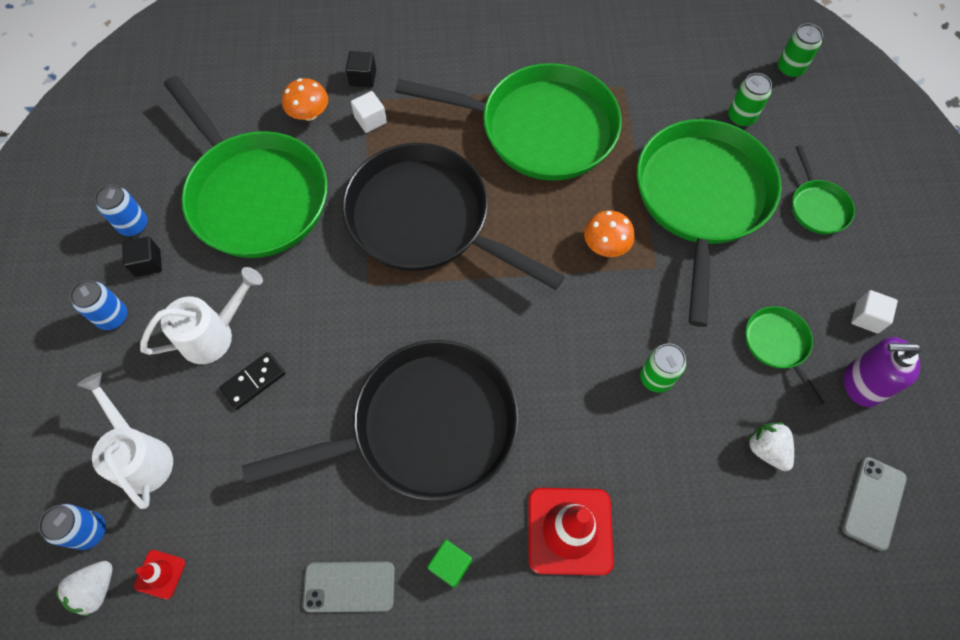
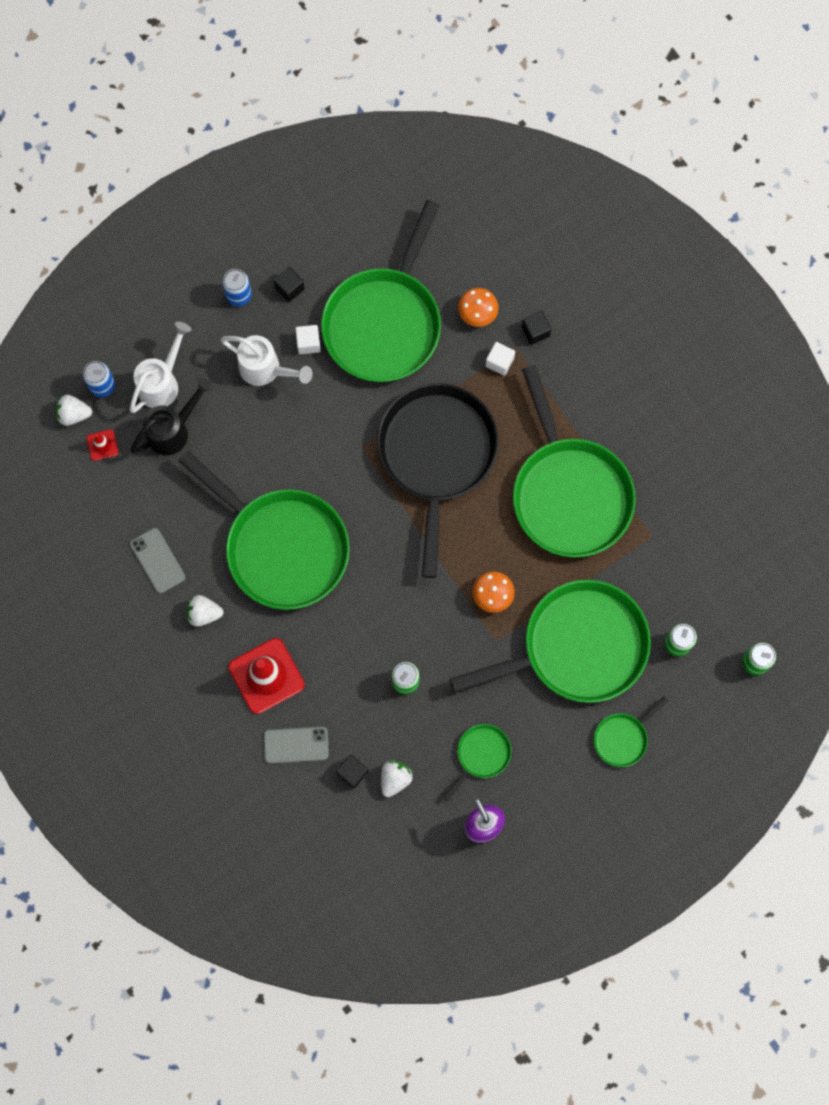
camera: 60 degrees right, 10 degrees up
(134, 225) = (311, 257): blue can -> none
(206, 474) = (174, 430): none -> black watering can
(253, 381) = (248, 418): black domino -> none
(425, 427) = (281, 547): black pan -> green pan
(450, 565) = (204, 614): green cube -> white strawberry
(738, 494) = (352, 773): none -> black cube
(867, 317) = (542, 811): white cube -> white cube (308, 343)
(873, 503) = (396, 864): grey phone -> grey phone (296, 745)

